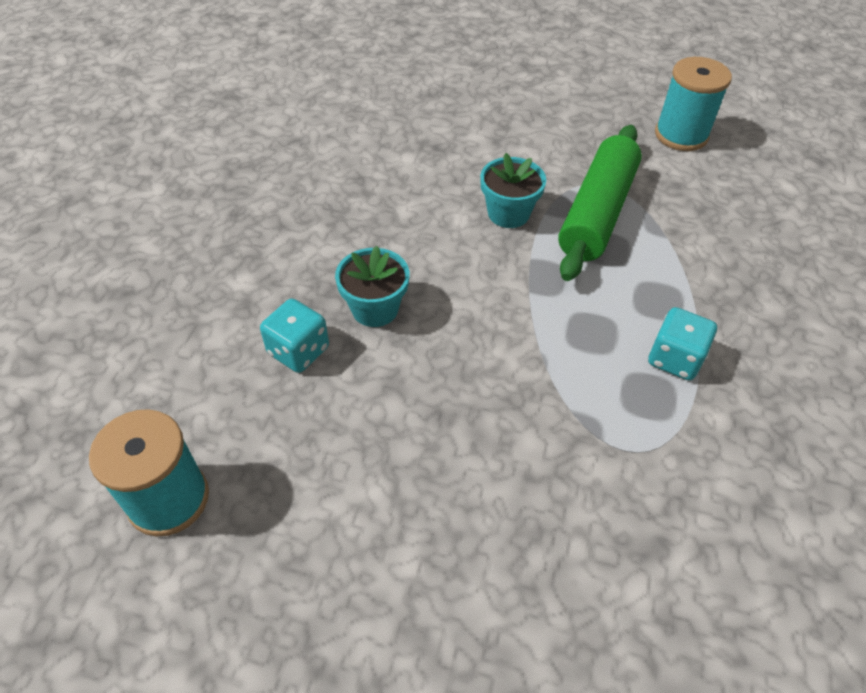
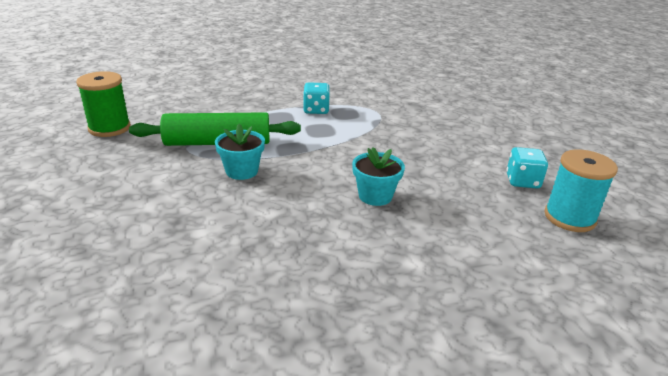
camera: 120 degrees left, 20 degrees down
(298, 351) = (437, 212): turquoise dice -> turquoise dice (522, 181)
(681, 135) = (109, 128): turquoise spool -> green spool

